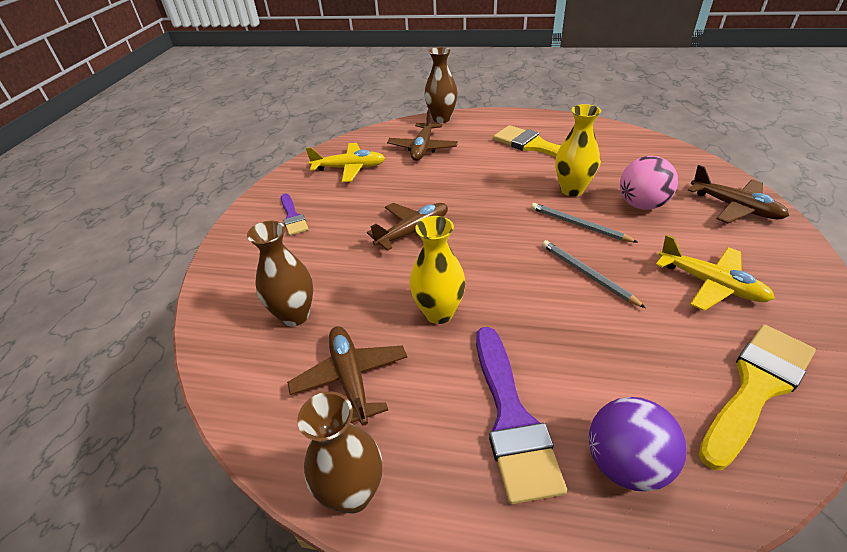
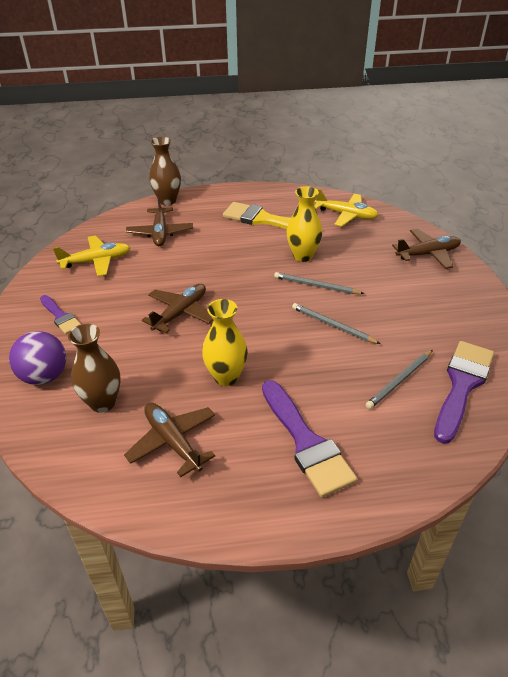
camera: 20 degrees left, 0 degrees up
(353, 493) = (207, 520): brown vase -> none
(625, 463) = (390, 453): purple ball -> purple ball (44, 376)
(641, 204) = (360, 261): pink ball -> none
(662, 362) = (399, 381): none -> grey pencil
(711, 284) = (421, 318): yellow plane -> yellow plane (346, 215)
(735, 207) = (428, 254): brown plane -> brown plane turned 45 degrees counterclockwise
(756, 387) = (462, 385): yellow brush -> purple brush

